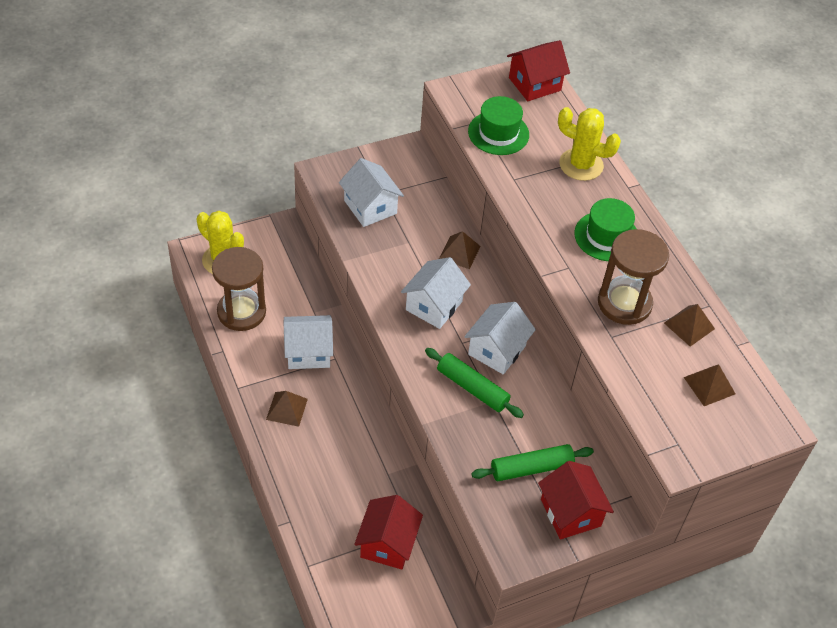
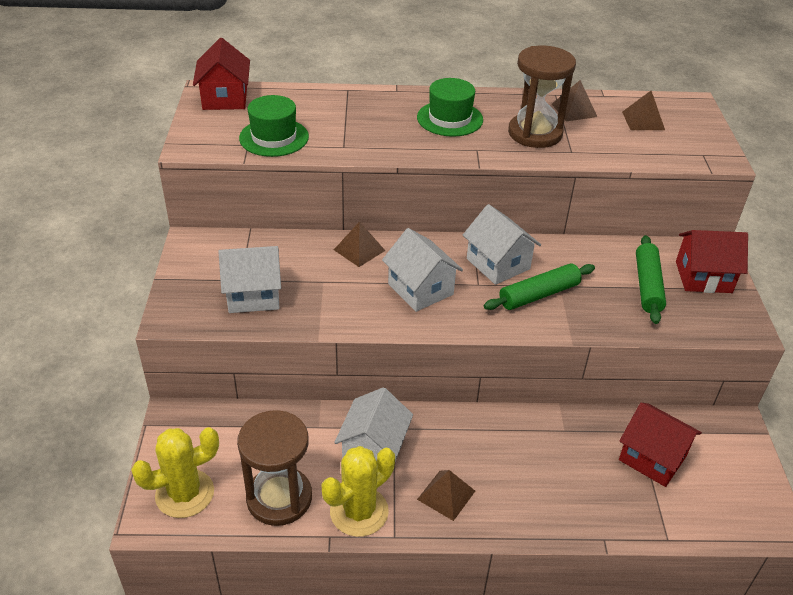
camera: 65 degrees left, 10 degrees down
(581, 165) = (352, 105): yellow cactus -> yellow cactus (359, 511)

